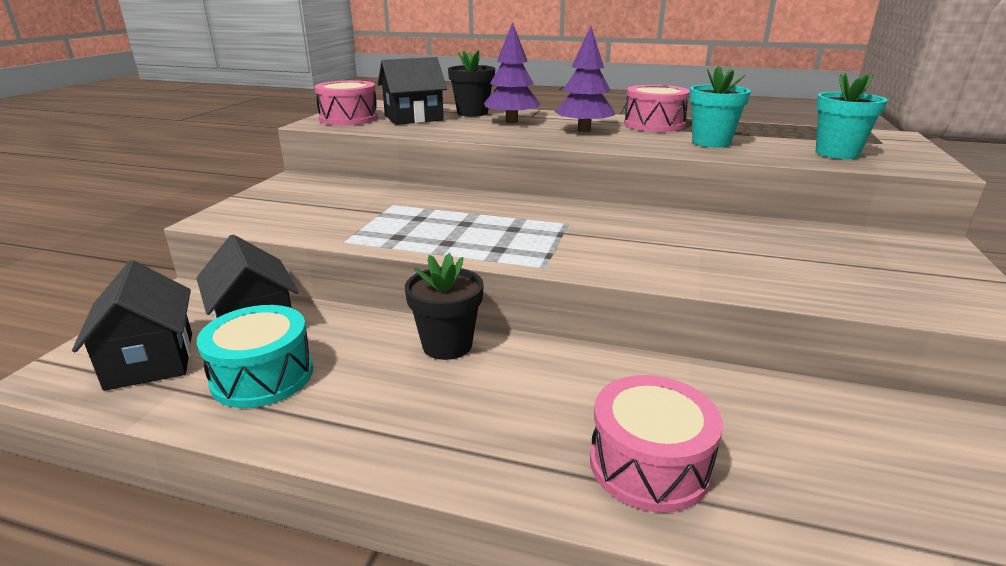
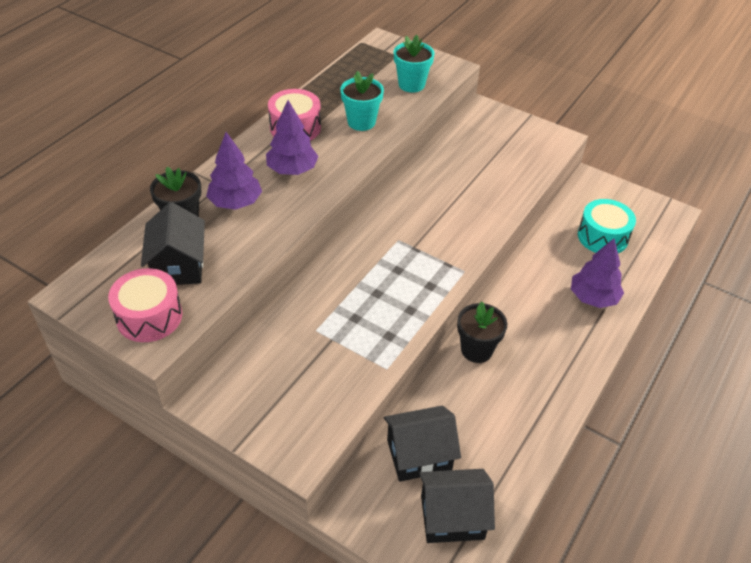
camera: 75 degrees left, 20 degrees up
(262, 376) = (488, 448): turquoise drum -> turquoise drum (602, 237)
(649, 465) = (593, 298): pink drum -> purple tree

